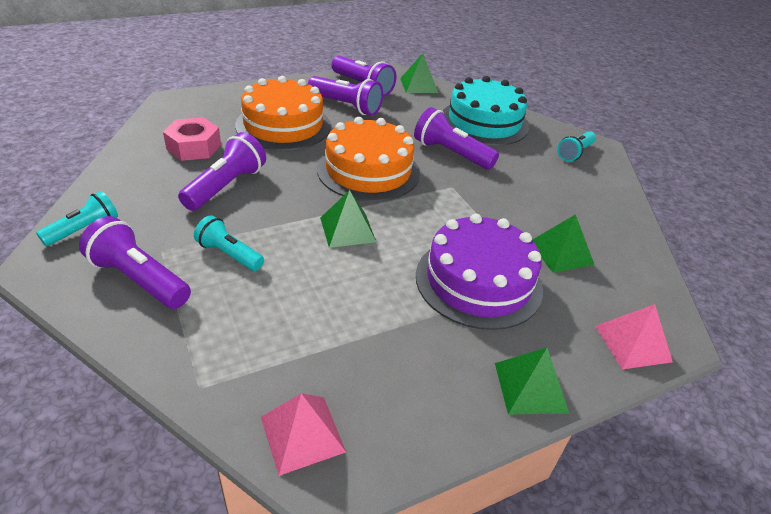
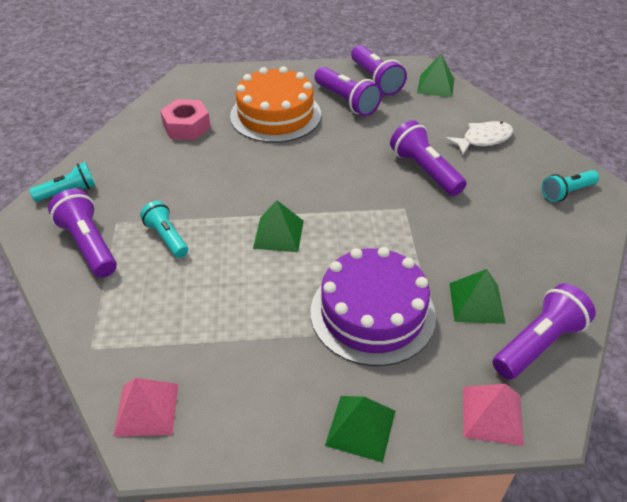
camera: 25 degrees right, 5 degrees up
(226, 186) = (195, 171): purple flashlight -> purple flashlight (538, 343)
(368, 171) = (330, 176): orange cake -> none
(484, 122) = (483, 139): turquoise cake -> white fish

